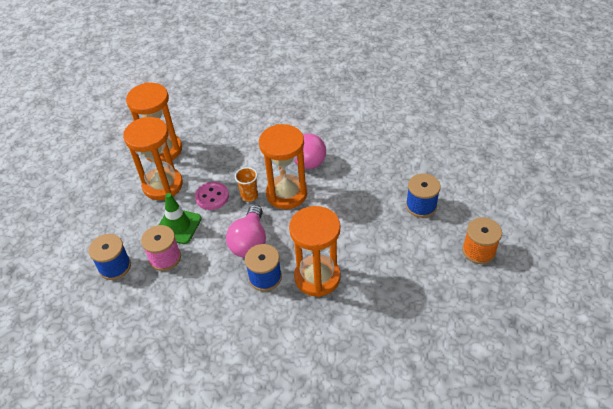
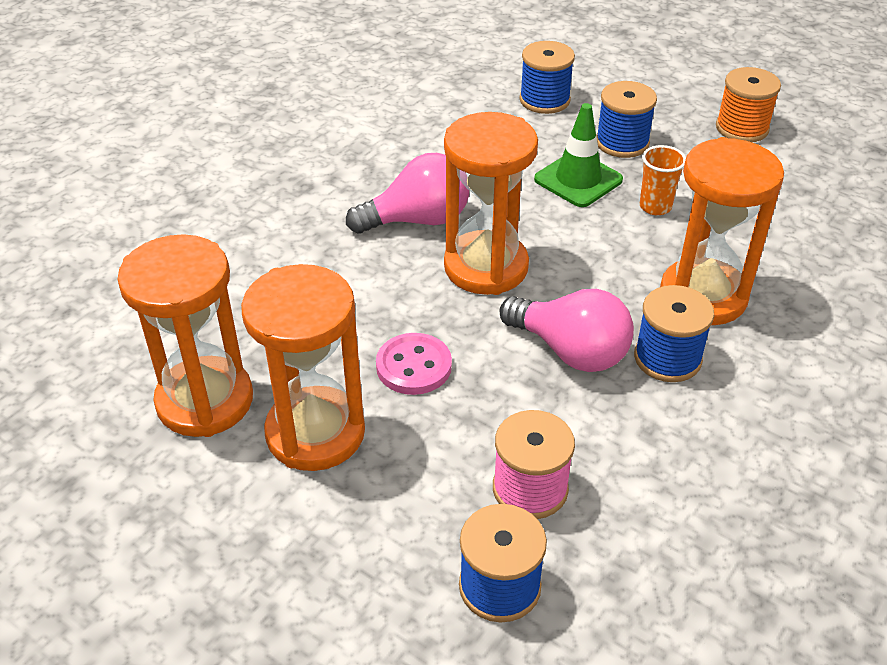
camera: 65 degrees left, 5 degrees down
(178, 226) = (456, 442): green traffic cone -> green traffic cone (578, 180)
(249, 196) = (454, 315): orange cup -> orange cup (655, 207)
(434, 163) = (544, 100): none -> blue spool

